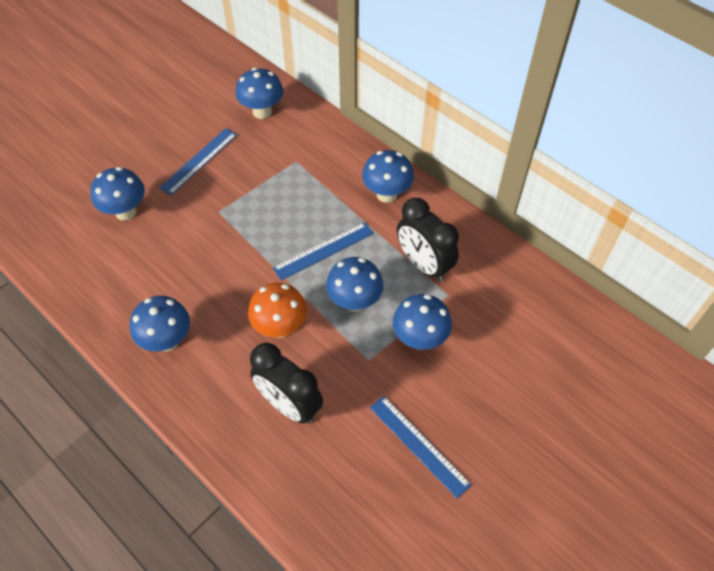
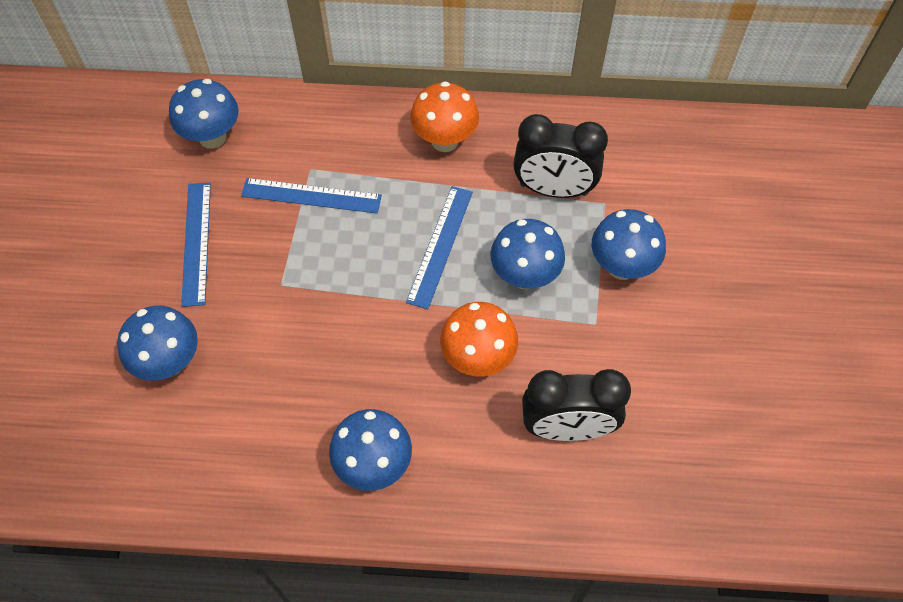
camera: 40 degrees left, 5 degrees up
(386, 194) = (444, 140): blue mushroom -> orange mushroom
(418, 445) = (719, 368): blue ruler -> blue ruler (311, 196)

